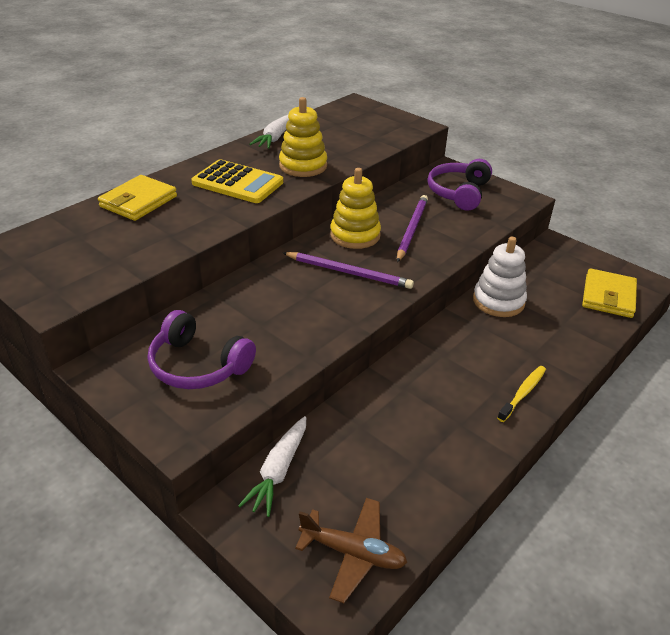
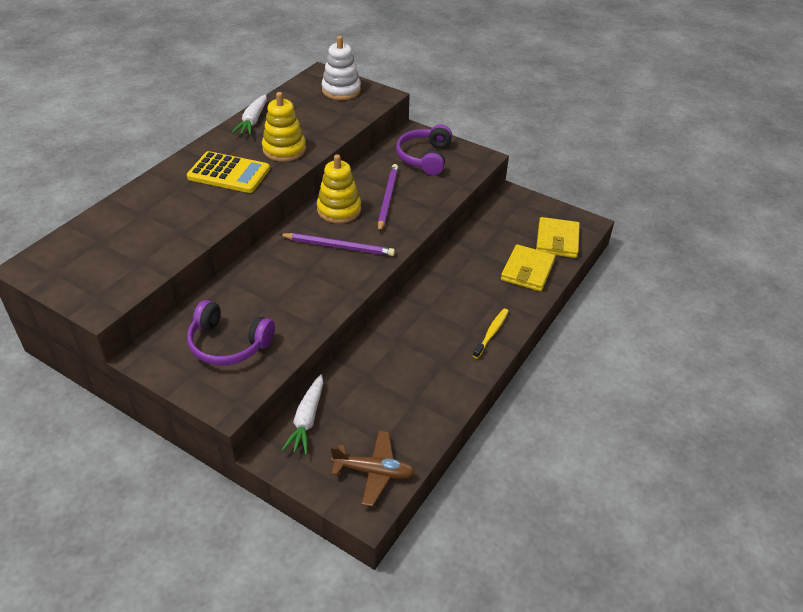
camera: 10 degrees left, 5 degrees up
(138, 202) = (144, 202): yellow wallet -> yellow wallet (527, 271)
(498, 301) = (467, 255): white stacking toy -> white stacking toy (341, 90)

